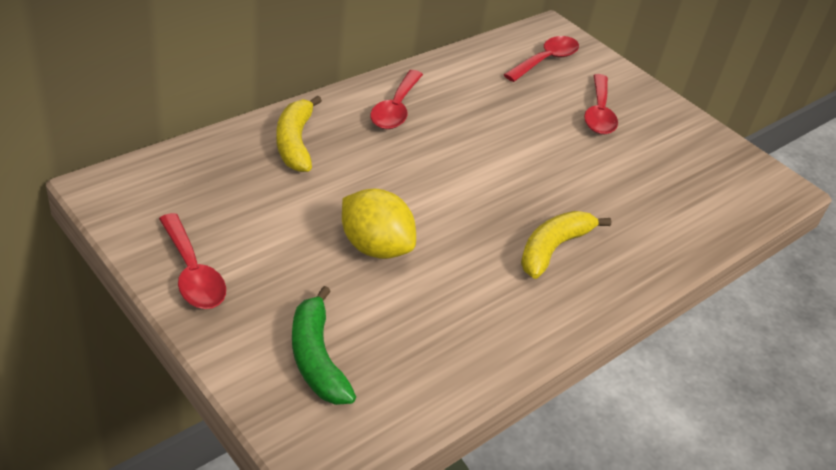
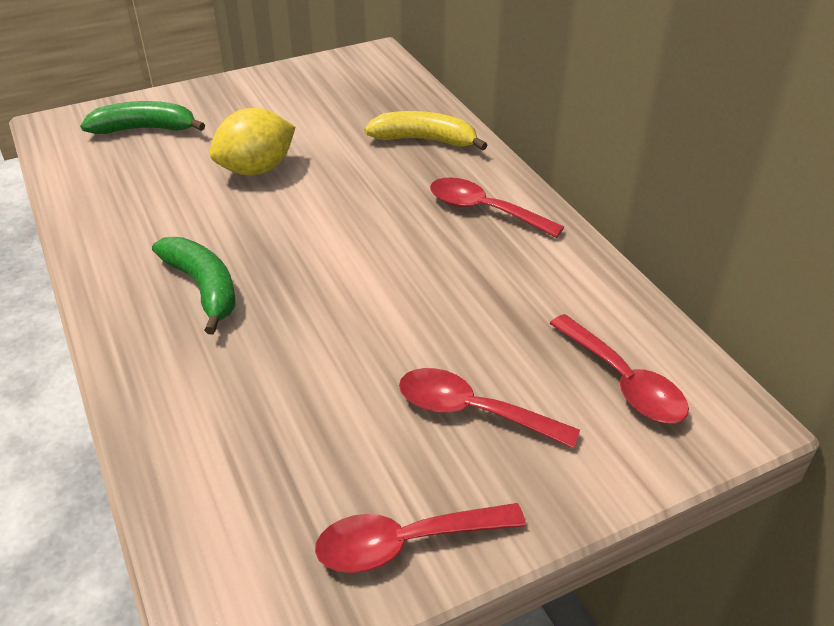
camera: 110 degrees right, 0 degrees up
(192, 273) = (263, 85): red spoon -> red spoon (405, 543)
(553, 248) = (203, 288): yellow banana -> green banana

